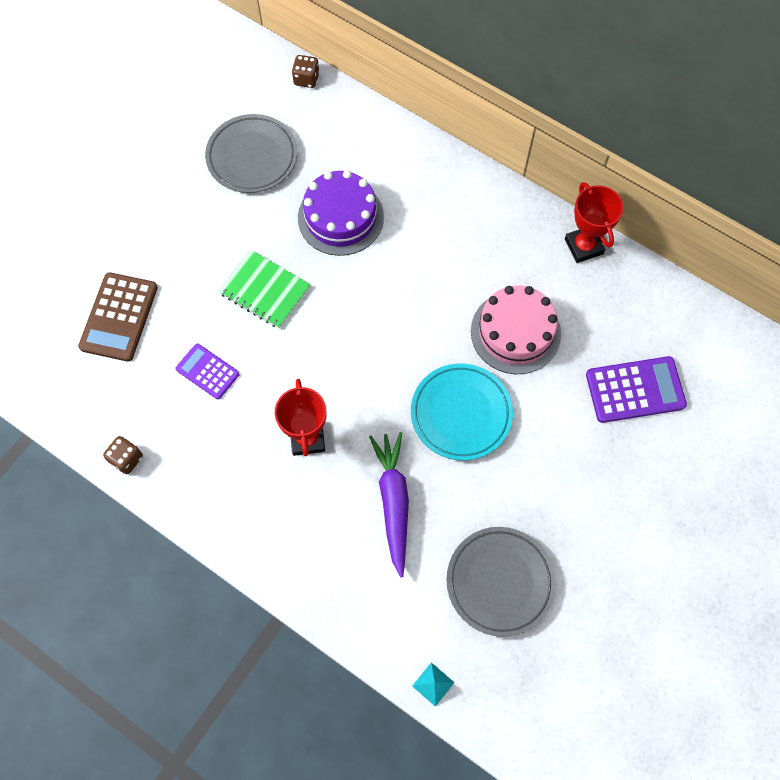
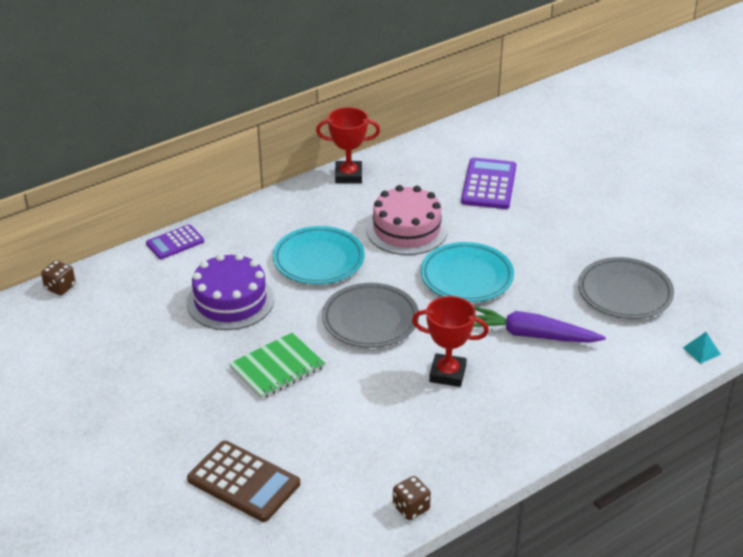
camera: 70 degrees left, 30 degrees down
(207, 371) = (343, 426): purple calculator -> purple calculator (175, 242)
(252, 157) = (121, 343): grey plate -> grey plate (370, 320)
(430, 269) = (318, 260): none -> turquoise plate

